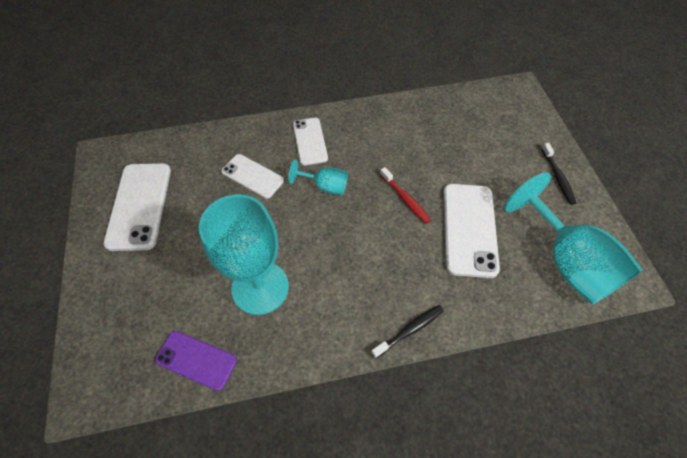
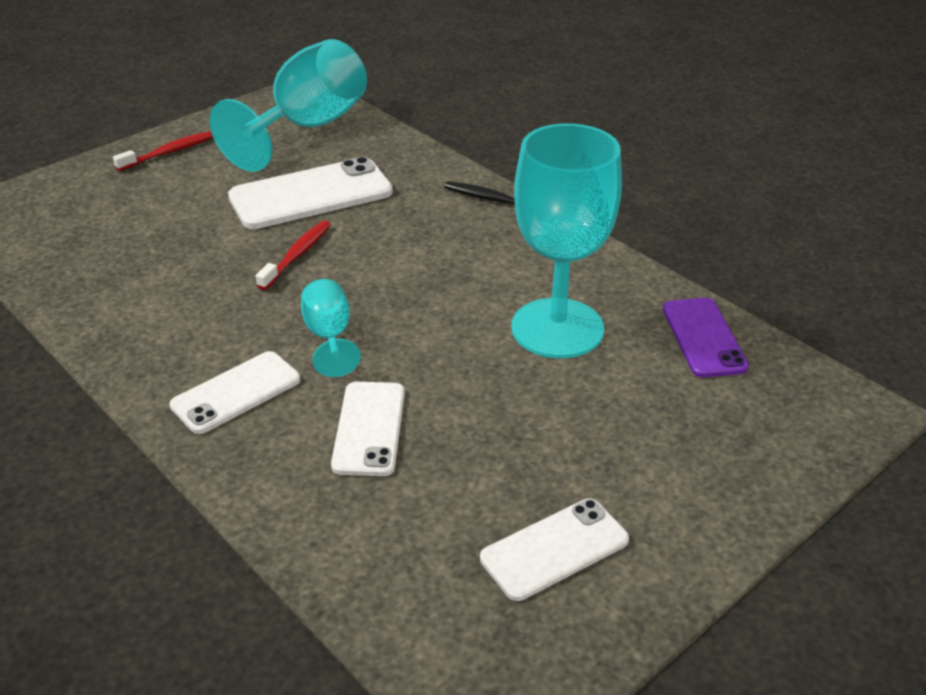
camera: 120 degrees left, 20 degrees down
(139, 206) = (554, 549): white phone -> white phone, size x0.63
(557, 177) = (169, 152): black toothbrush -> red toothbrush

